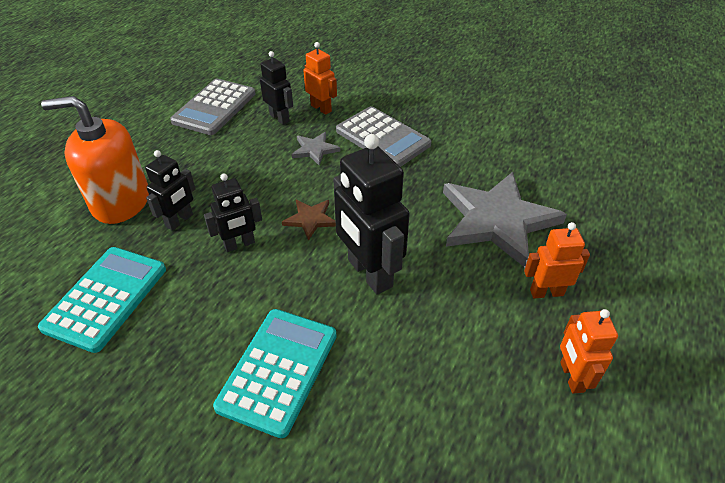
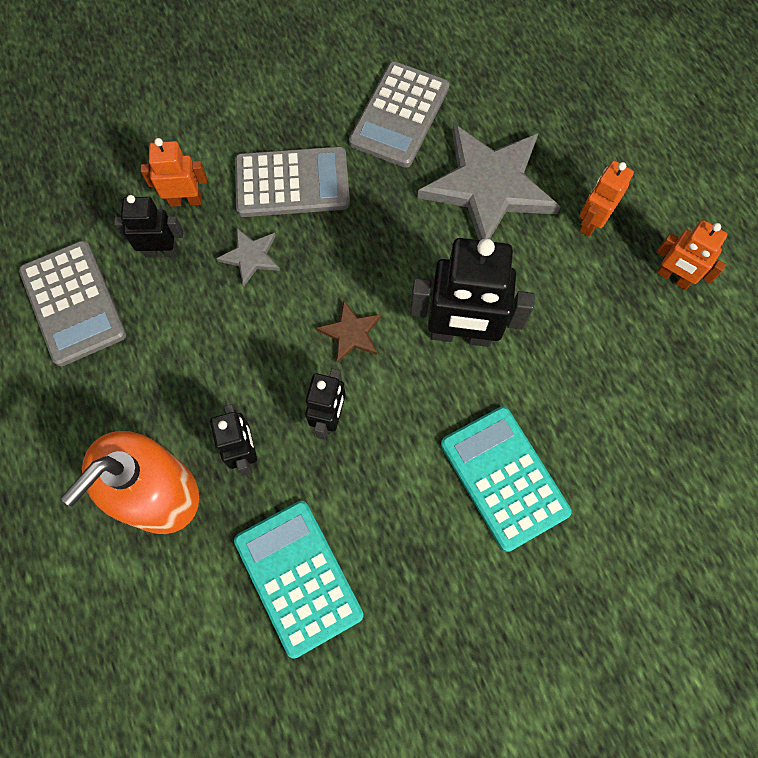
camera: 50 degrees left, 25 degrees up
(487, 152) = (399, 115): none -> grey calculator

